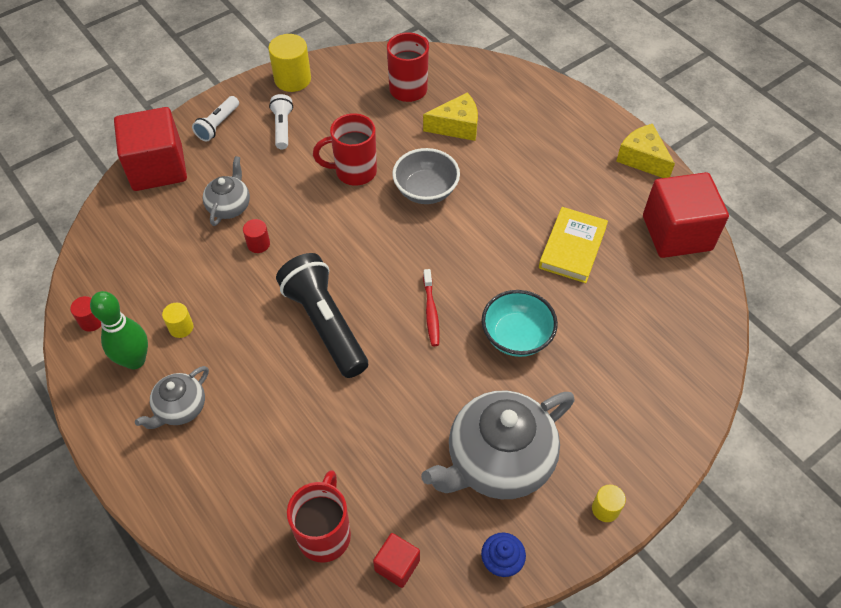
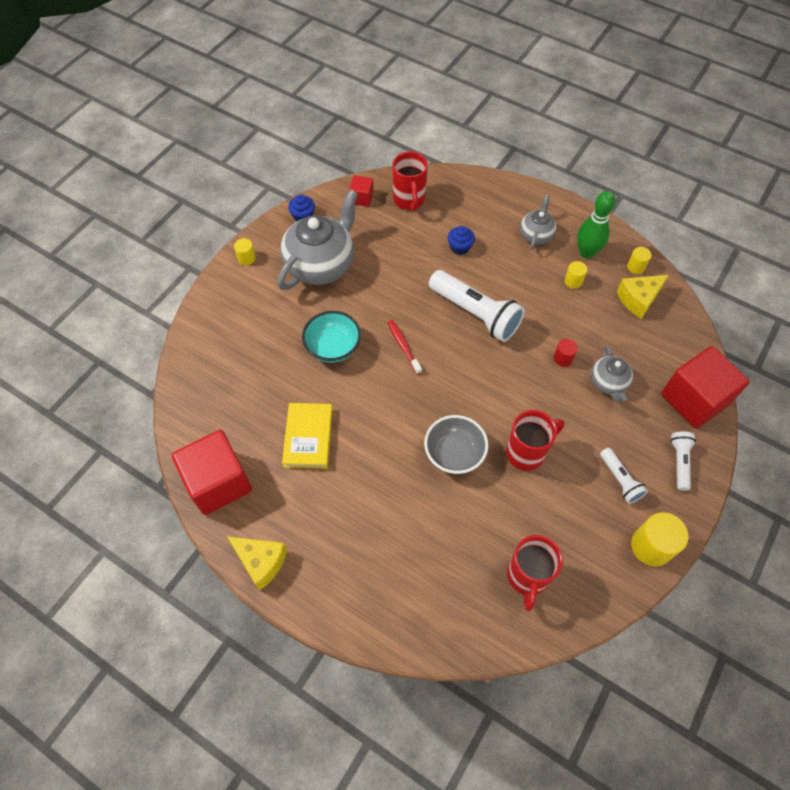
camera: 160 degrees right, 5 degrees up
(91, 321) = (636, 267): red cylinder -> yellow cylinder
(293, 424) = (460, 247): none -> blue cupcake
(325, 324) = (475, 314): black flashlight -> white flashlight
(456, 126) = (457, 540): yellow cheese -> yellow cheese (638, 299)

